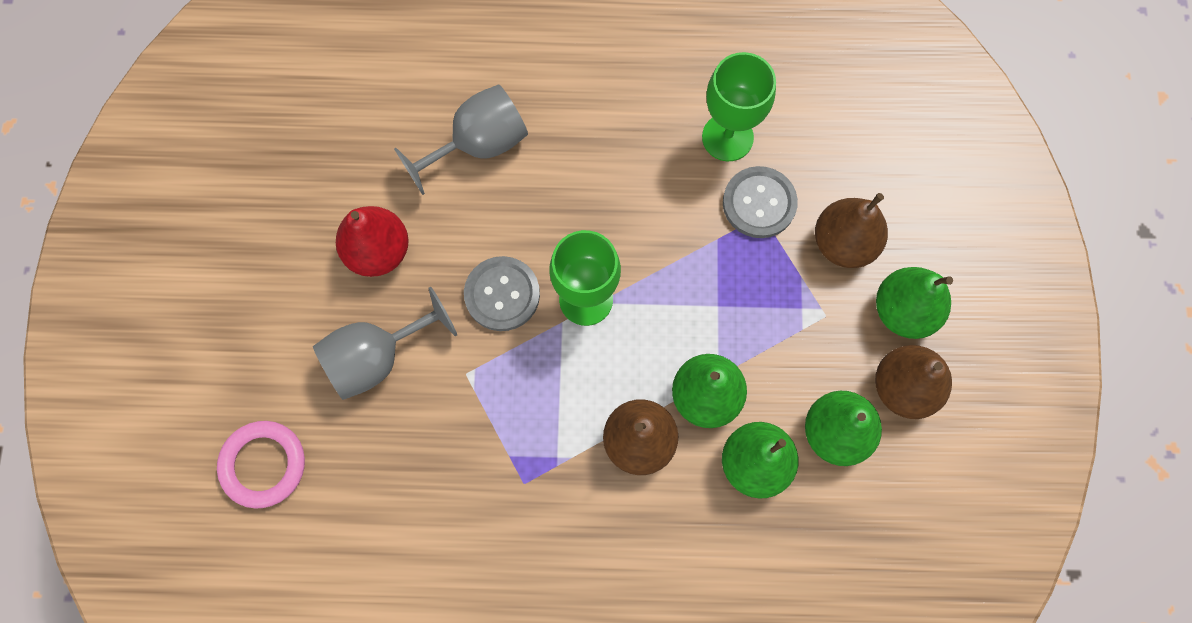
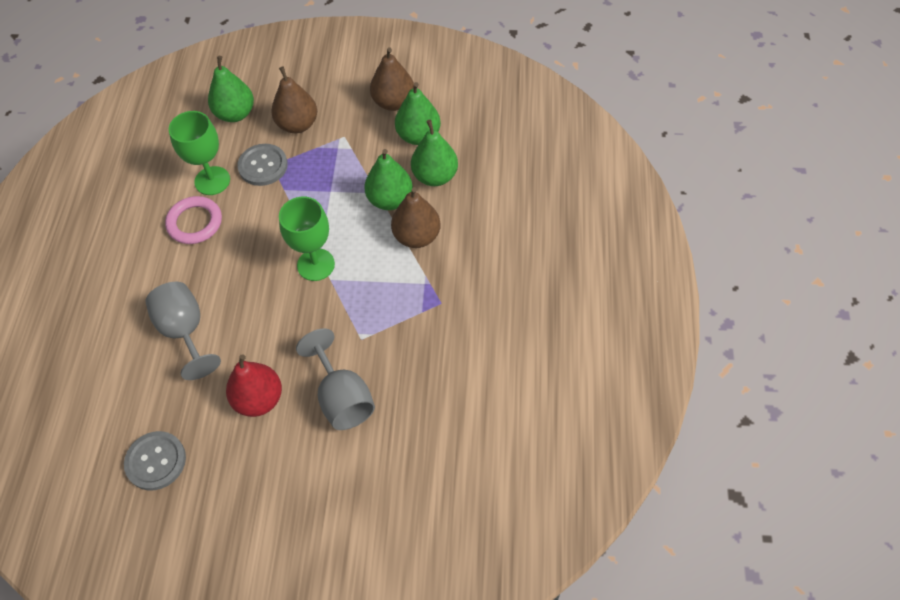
camera: 85 degrees left, 15 degrees down
(263, 465) = (418, 476): pink ring -> pink ring (195, 223)
(502, 294) = (305, 316): grey button -> grey button (156, 461)
(903, 311) = (346, 99): green pear -> green pear (235, 114)

